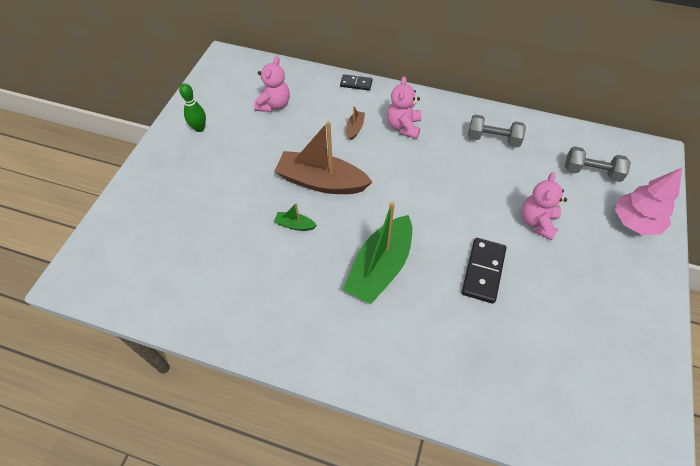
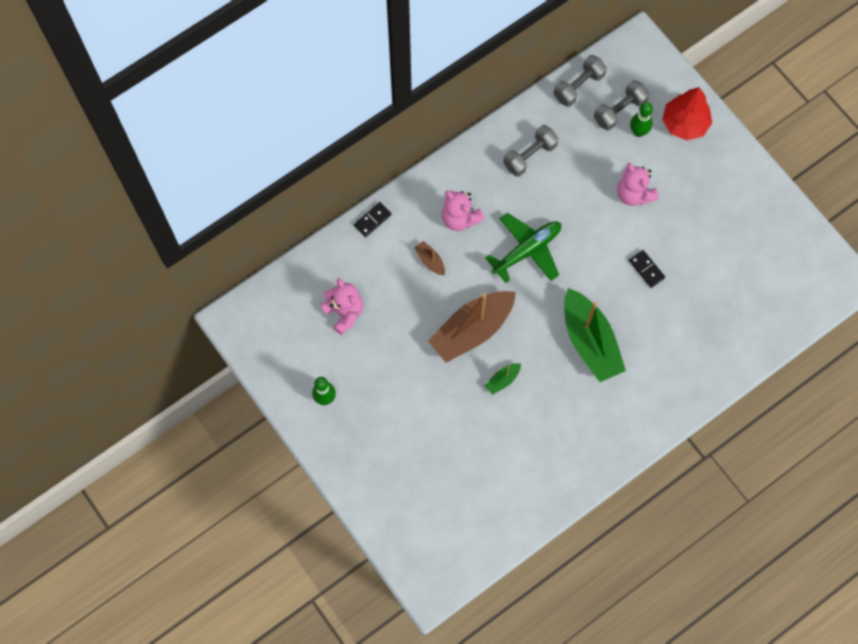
camera: 55 degrees left, 15 degrees up
(418, 179) = (527, 250): none -> green plane
(483, 271) = (646, 269): black domino -> black domino, size x0.60
(578, 137) = (578, 86): none -> grey dumbbell
(590, 194) = (638, 132): none -> green bowling pin
(635, 222) = (684, 123): pink tree -> red tree

